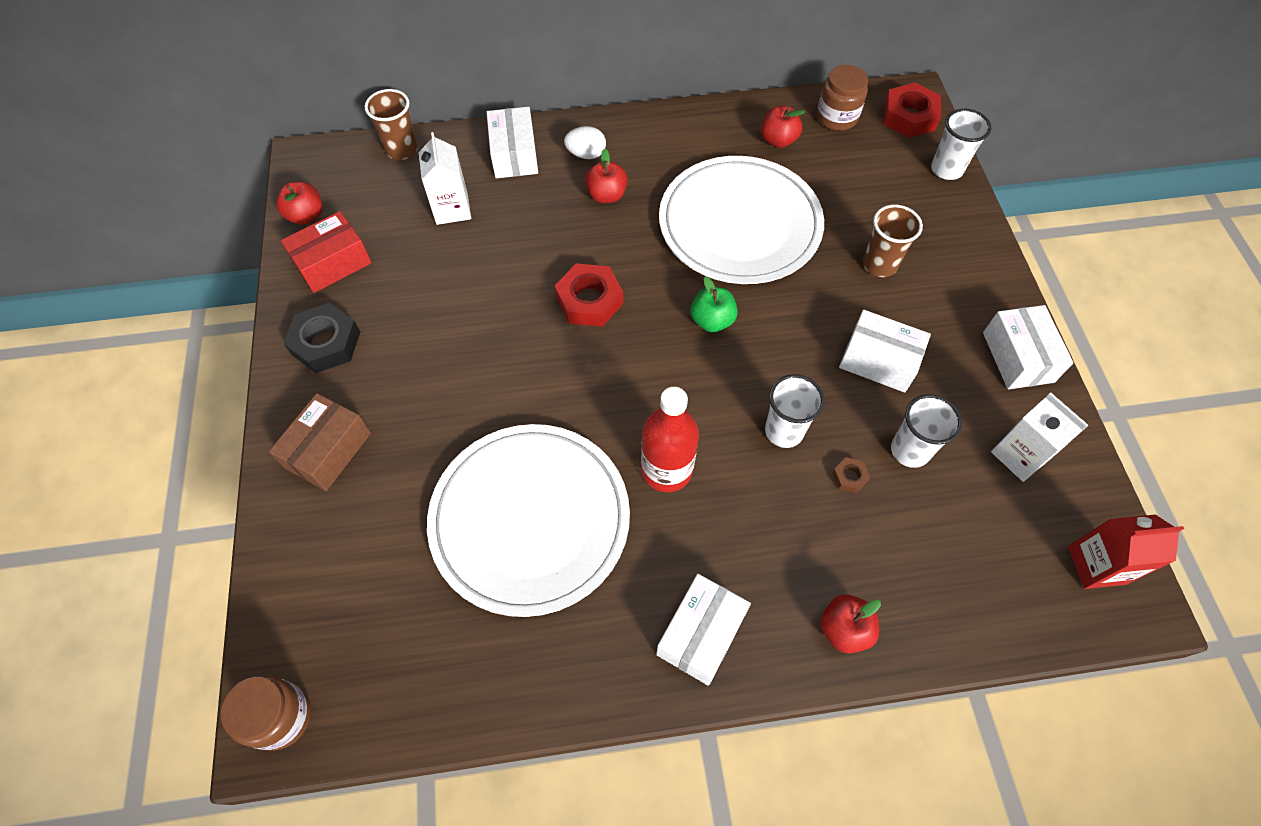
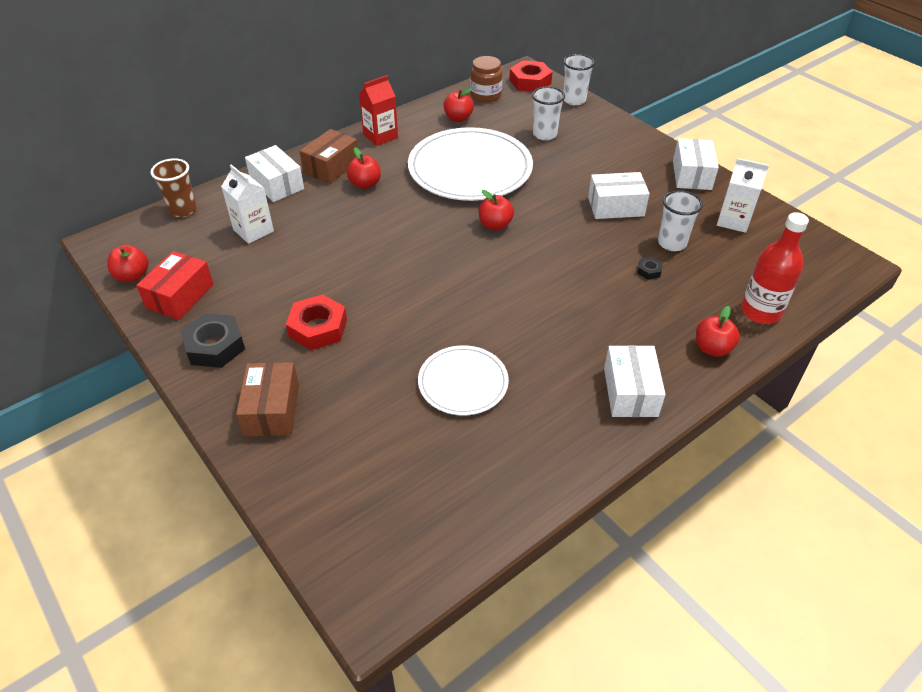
camera: 30 degrees left, 15 degrees down
(281, 717) = (371, 592): brown jar -> none
(530, 519) = (463, 382): white plate -> white plate, size x0.55
(586, 154) = (331, 167): white egg -> brown box
(589, 300) = (402, 245): red nut -> red nut (318, 328)
(666, 470) = (533, 315): red bottle -> red bottle (760, 312)
(712, 321) = (495, 225): green apple -> red apple
(784, 431) = (590, 264): white cup -> white cup (544, 134)
(849, 477) = (649, 271): brown nut -> black nut
(879, 264) = (575, 159): brown cup -> none
(1018, 357) = (692, 175): white box -> white box turned 45 degrees clockwise
(1096, 565) = (817, 255): red carton -> red carton (380, 136)

